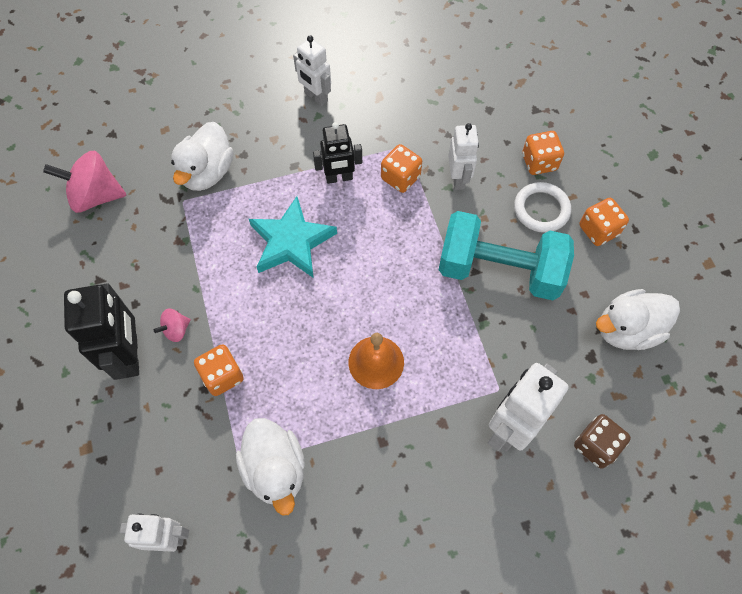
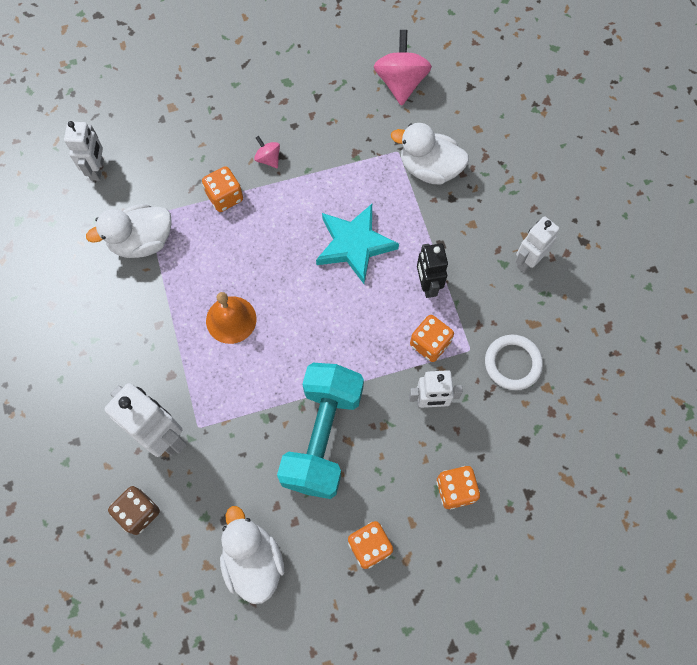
camera: 90 degrees right, 5 degrees up
(130, 356) = (246, 127): black robot -> none
(541, 209) = (394, 486): white ring -> white ring (512, 363)

